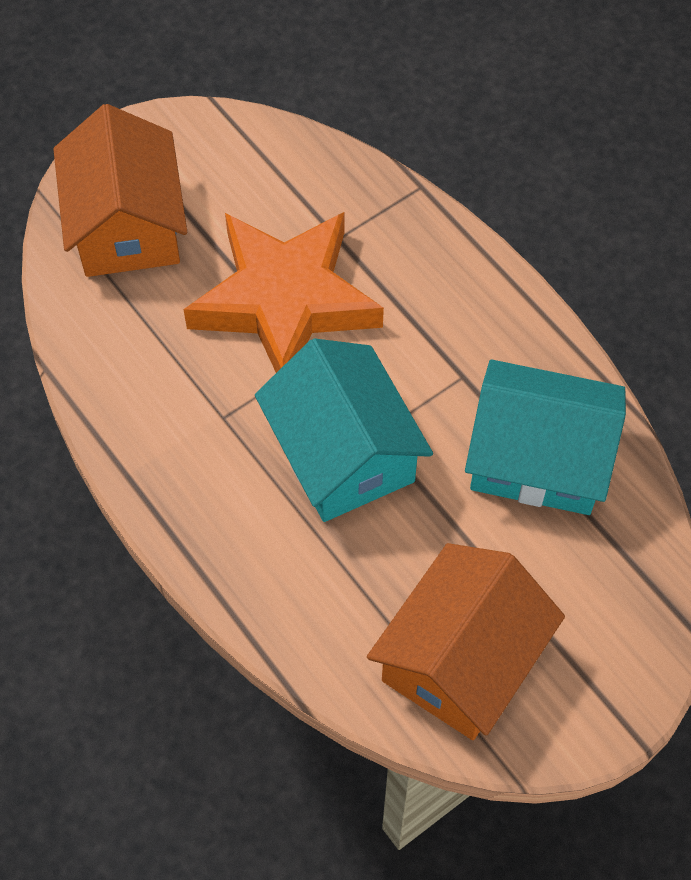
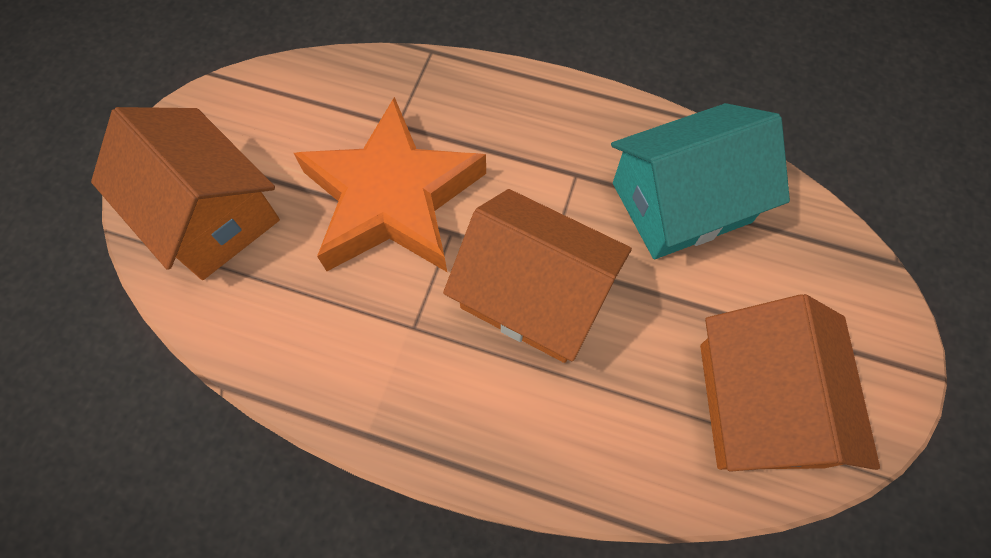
camera: 35 degrees left, 5 degrees up
(342, 453) = (534, 294): turquoise house -> orange house

